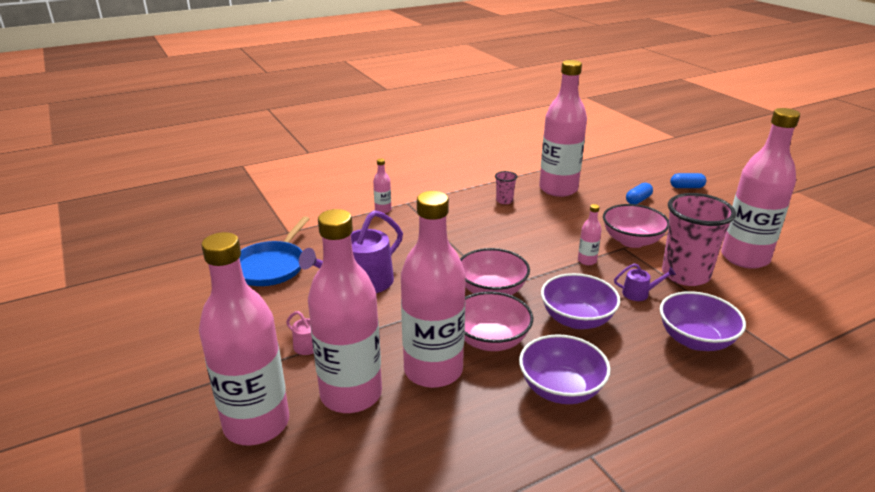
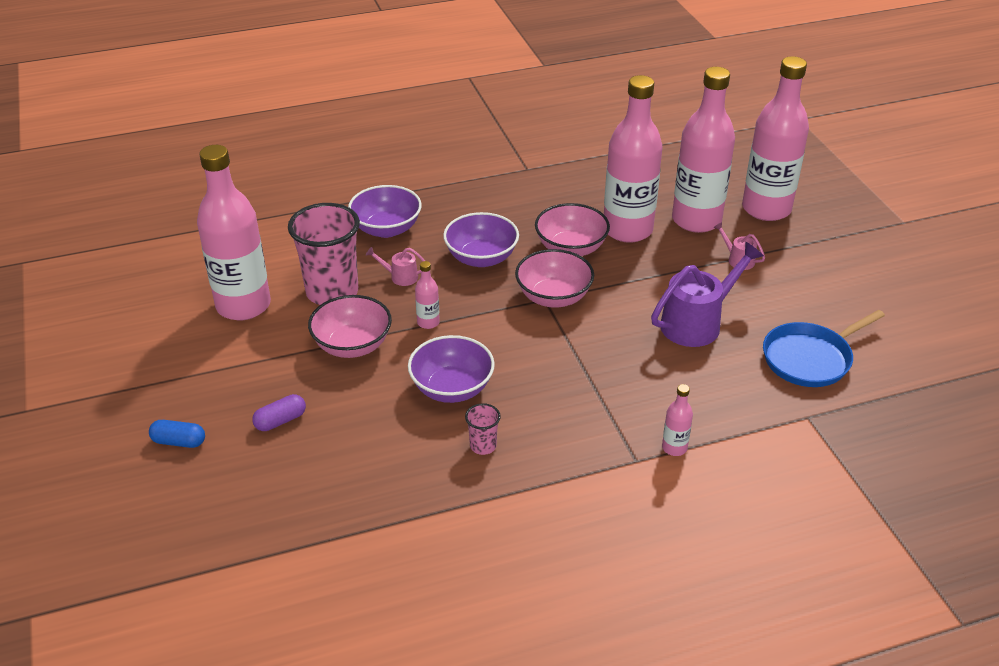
camera: 170 degrees left, 10 degrees up
(271, 266) = (810, 358): blue pan -> blue pan turned 150 degrees counterclockwise
(558, 189) = (384, 464): pink bottle -> none
(560, 389) = (527, 206): purple bowl -> purple bowl (452, 388)
(638, 200) = (280, 421): blue capsule -> purple capsule
(639, 293) = (400, 277): purple watering can -> pink watering can

